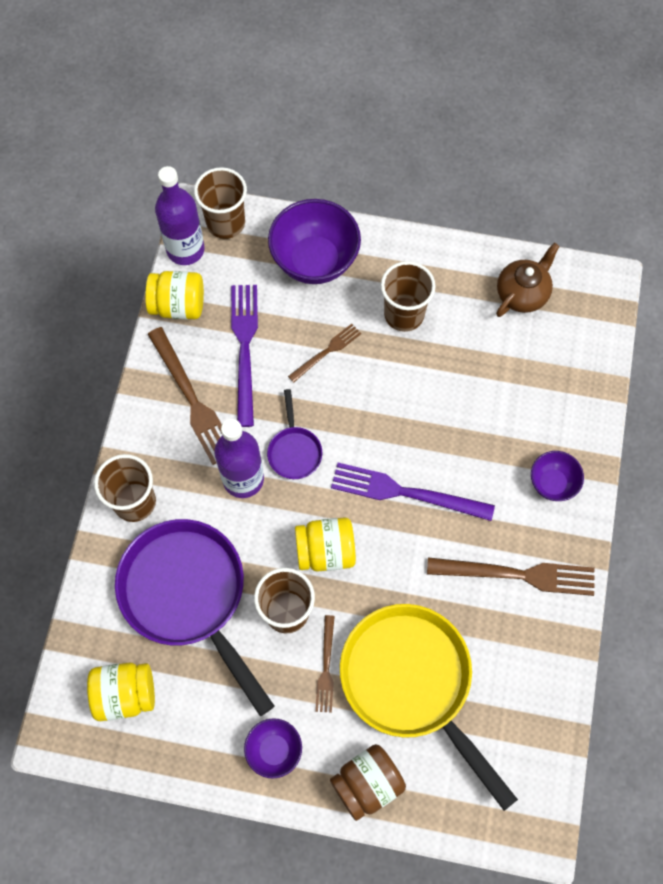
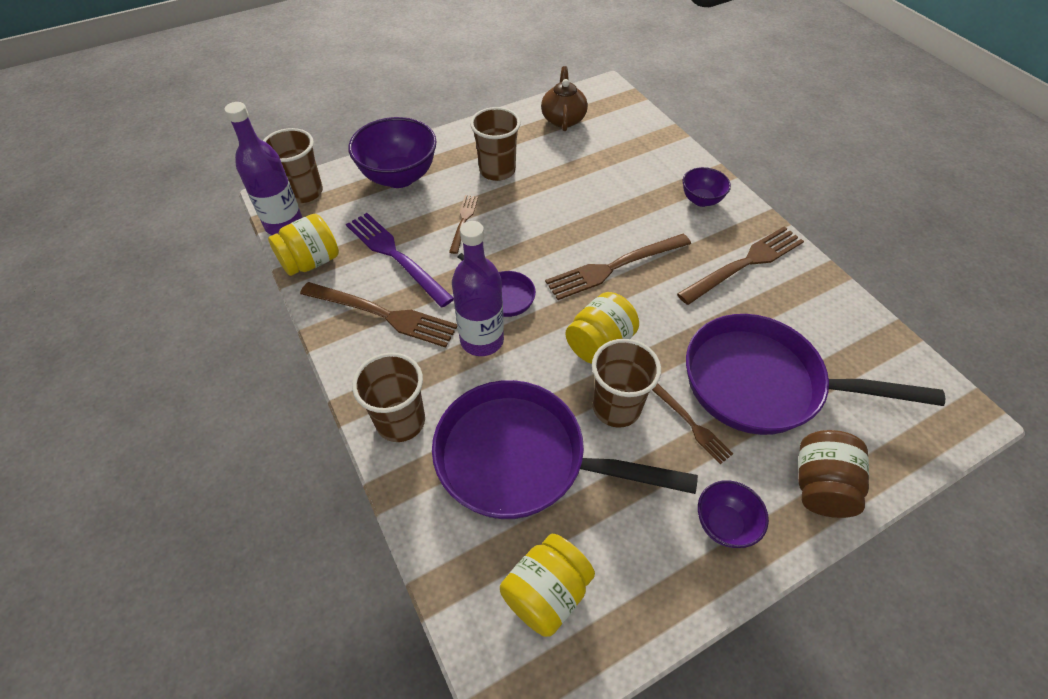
camera: 40 degrees left, 15 degrees down
(405, 492) = (614, 267): purple fork -> brown fork
(412, 683) = (763, 384): yellow pan -> purple pan

